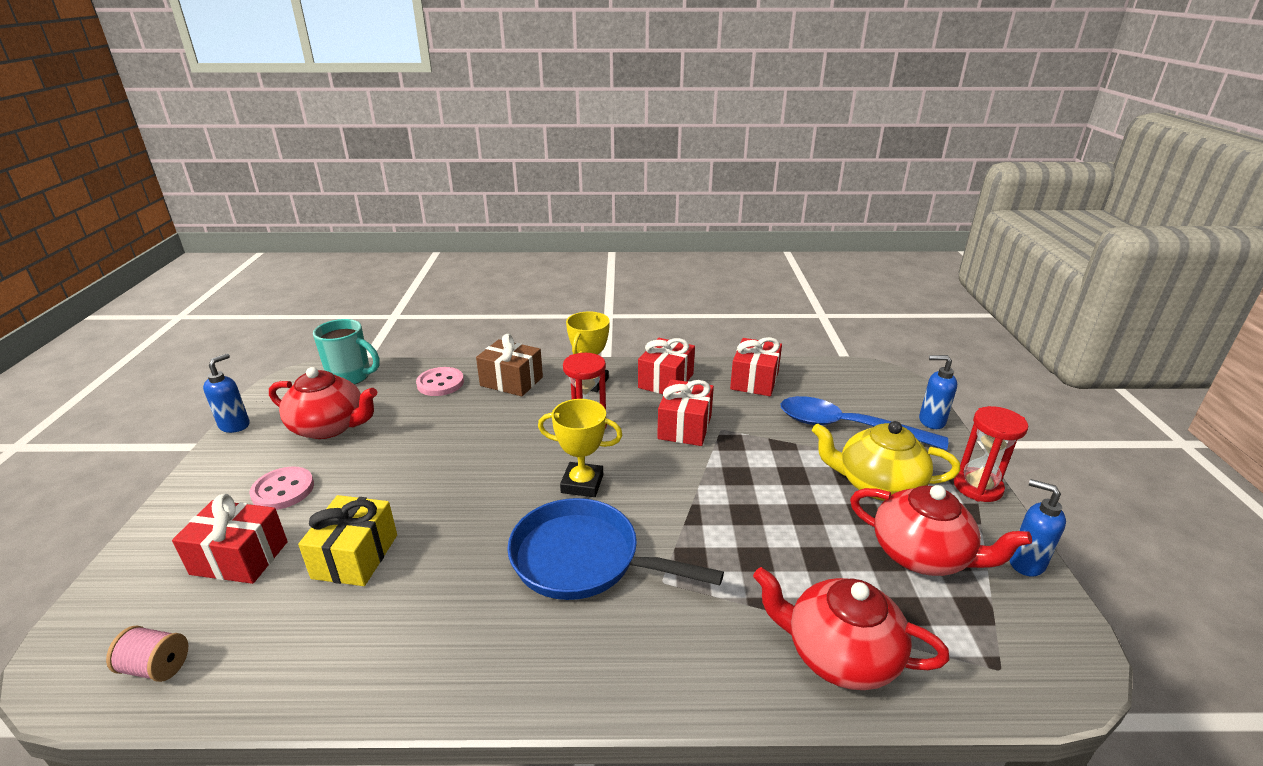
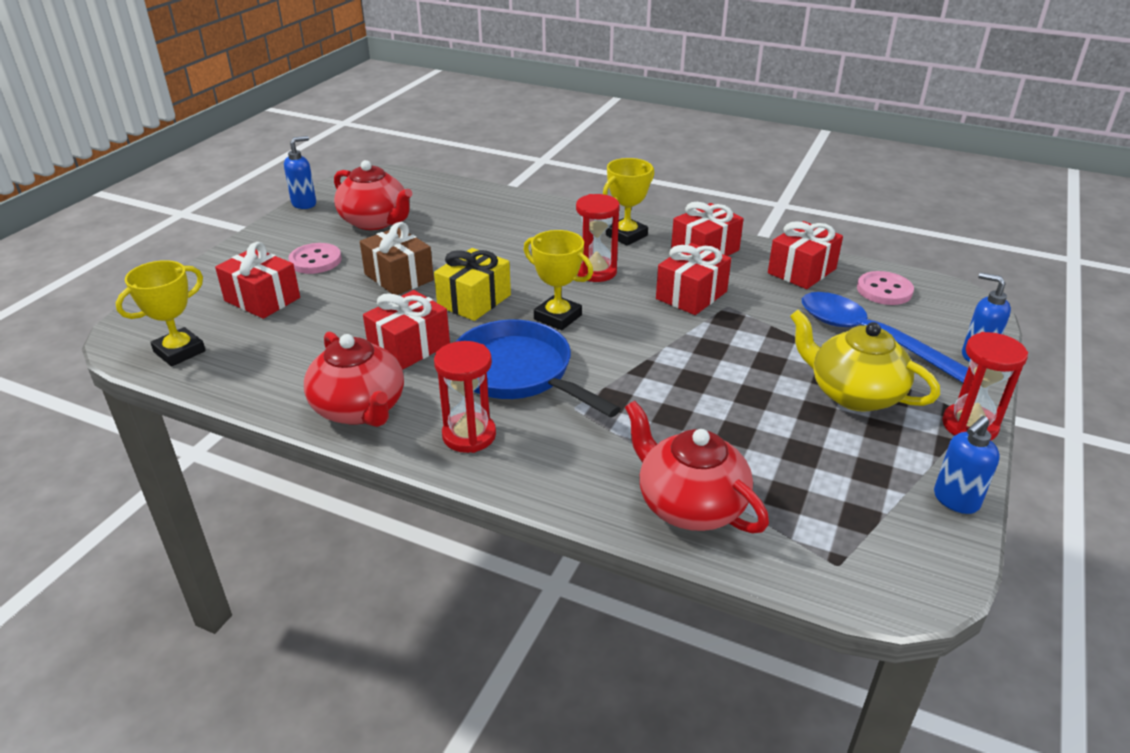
camera: 25 degrees right, 5 degrees up
(156, 667) = (179, 351): pink spool -> yellow trophy
(351, 377) = (414, 185): turquoise mug -> none
(355, 556) = (343, 321): yellow gift -> yellow gift (474, 300)
(440, 383) = (487, 206): pink button -> pink button (884, 290)
(450, 566) = (409, 347): none -> red gift
(511, 381) = (552, 218): brown gift -> brown gift (399, 277)
(580, 655) = (469, 435): none -> red hourglass
(922, 555) = (844, 461): red teapot -> red teapot (360, 409)
(1025, 563) = (955, 500): blue soap dispenser -> blue soap dispenser turned 105 degrees counterclockwise

